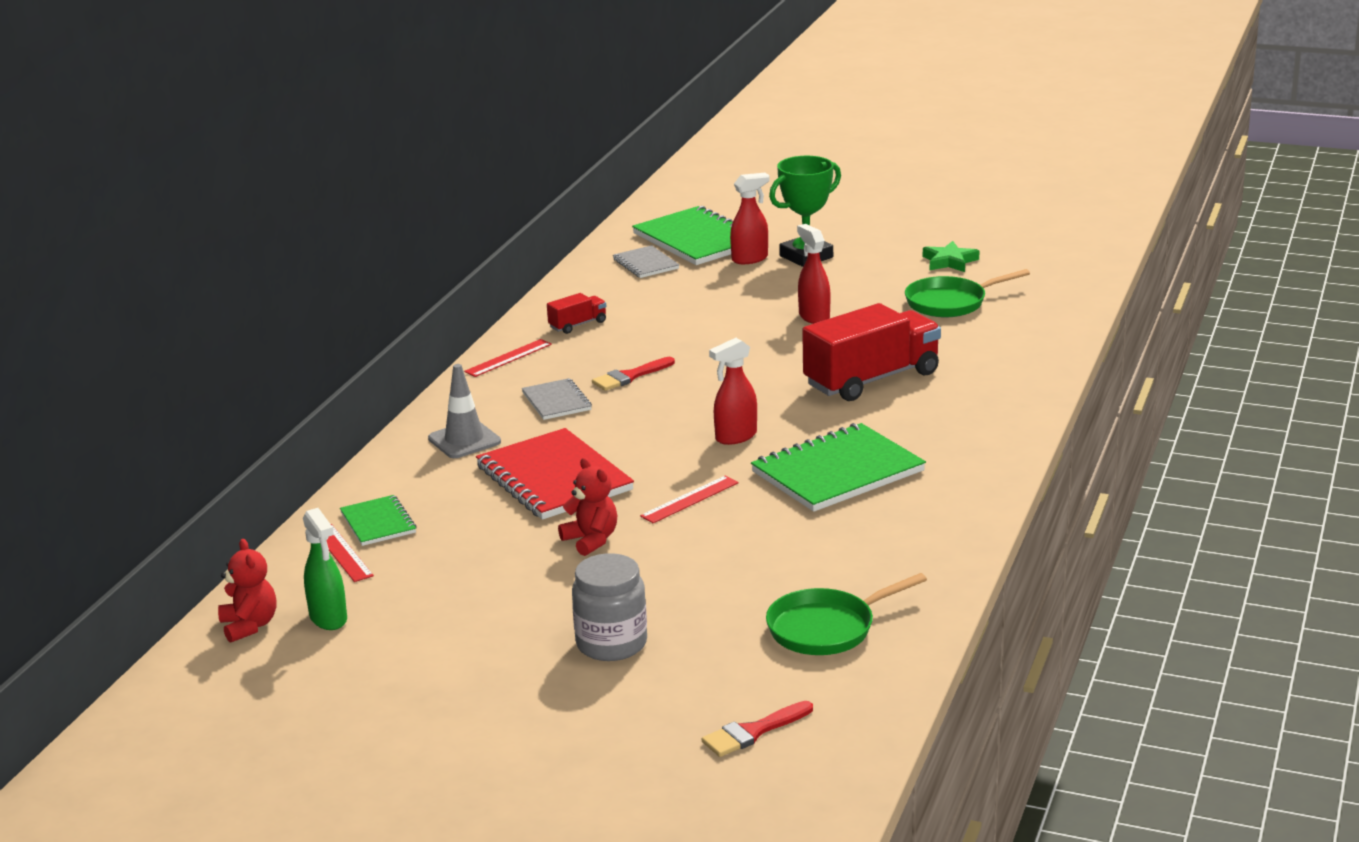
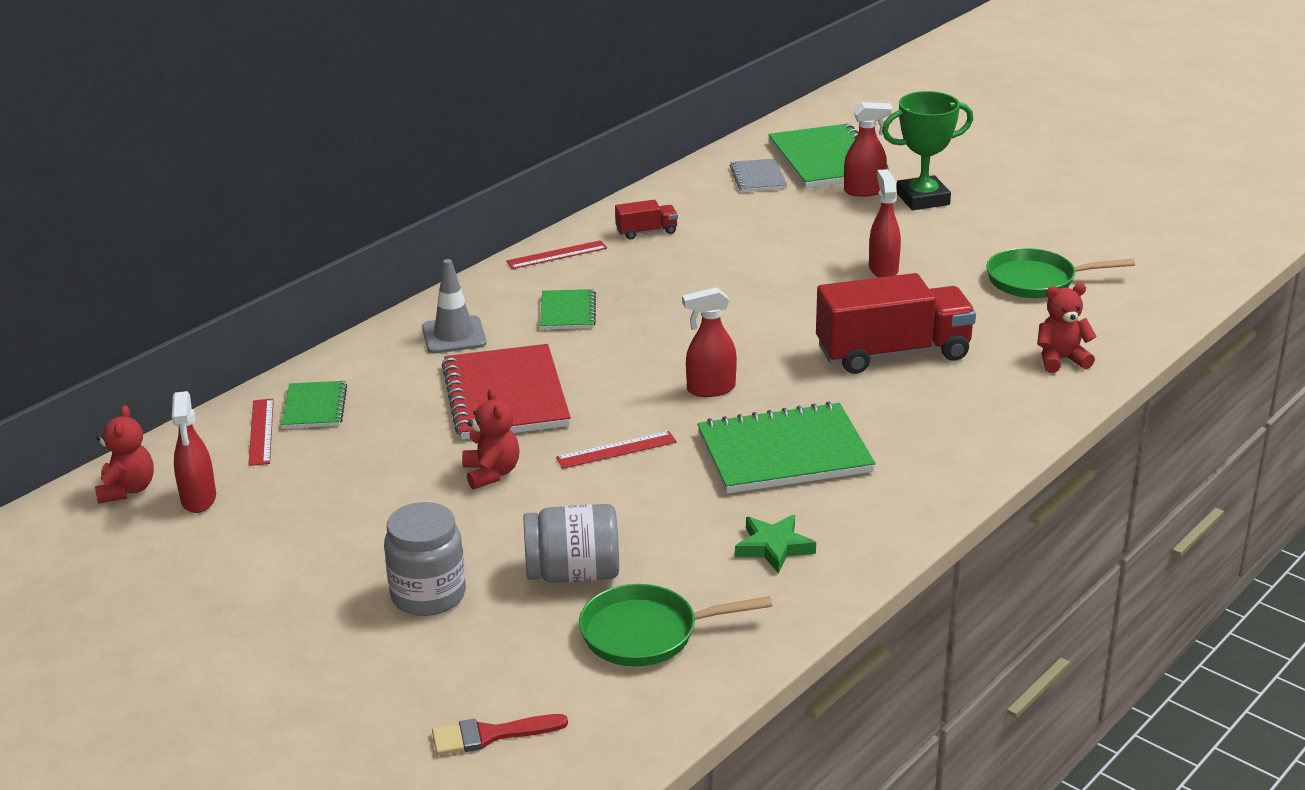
camera: 20 degrees right, 5 degrees up
(328, 619) = (198, 499): green spray bottle -> red spray bottle
(556, 401) = (567, 312): grey notebook -> green notebook
(630, 376) = (656, 299): red brush -> none
(728, 599) = (573, 574): none -> grey jar
(949, 261) = (1068, 232): green star -> green star (773, 547)
(1014, 358) = (1061, 360): none -> red teddy bear

